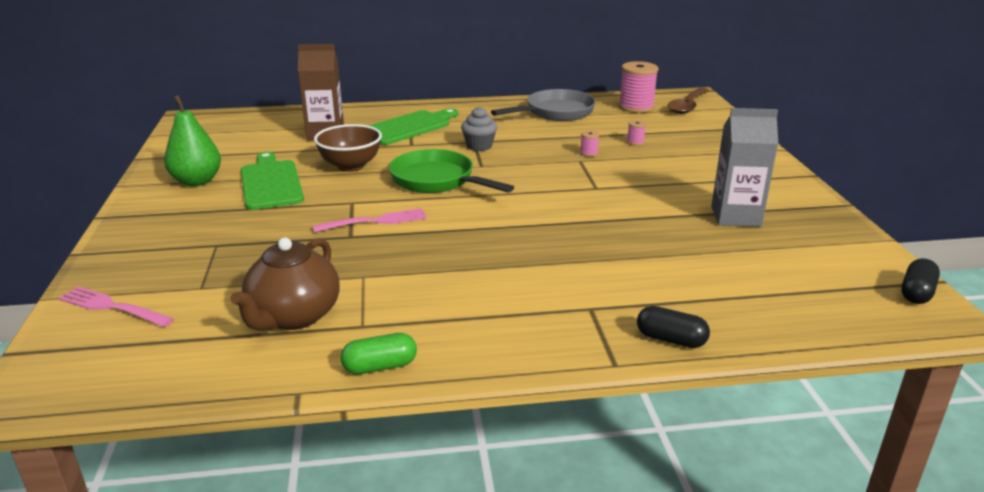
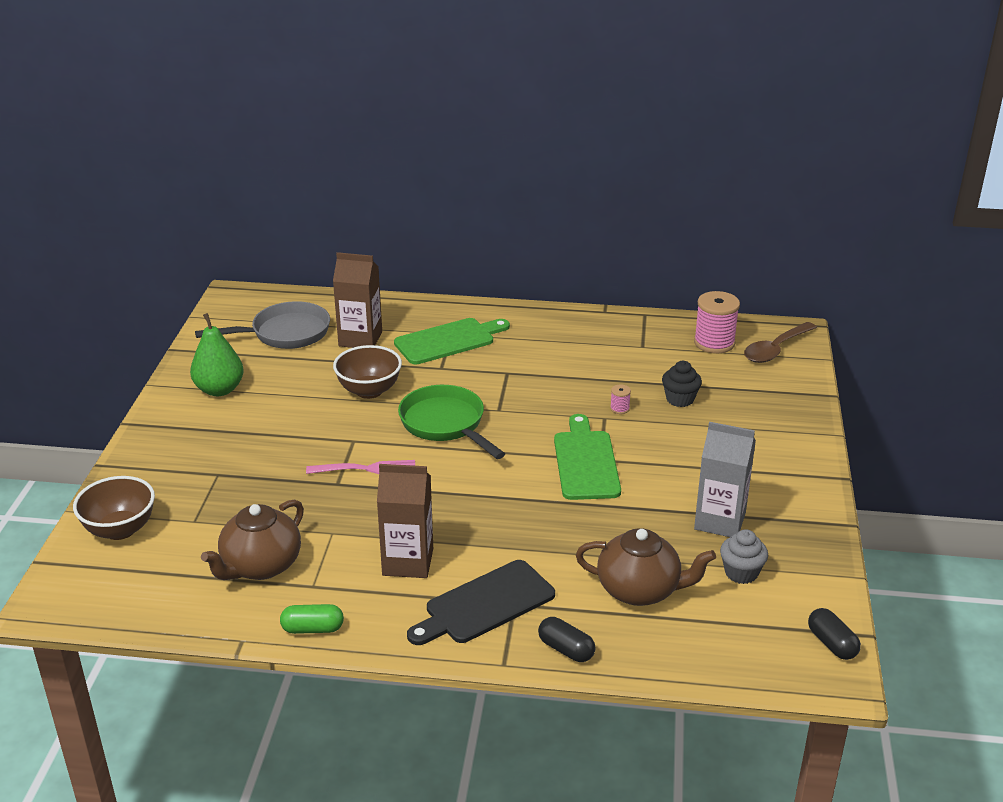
camera: 15 degrees right, 5 degrees up
(112, 307) = (120, 529): pink fork -> brown bowl
(270, 183) = (286, 403): green cutting board -> green cutting board (585, 462)
(457, 289) = (408, 562): none -> brown carton
(479, 146) = (509, 381): grey cupcake -> grey cupcake (741, 573)
(555, 112) = (617, 339): grey pan -> grey pan (285, 333)
(561, 313) = (485, 604): none -> black cutting board
(635, 142) = (680, 399): pink spool -> black cupcake
(706, 278) = (640, 590): none -> brown teapot
(916, 293) = (831, 644): black capsule -> black capsule turned 75 degrees counterclockwise

